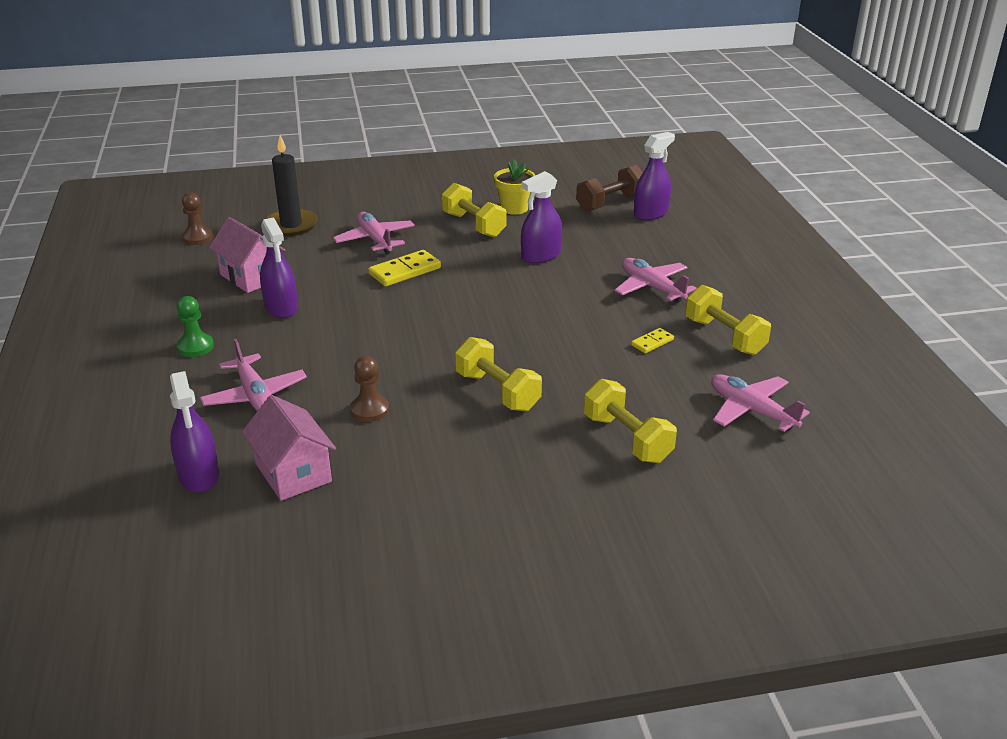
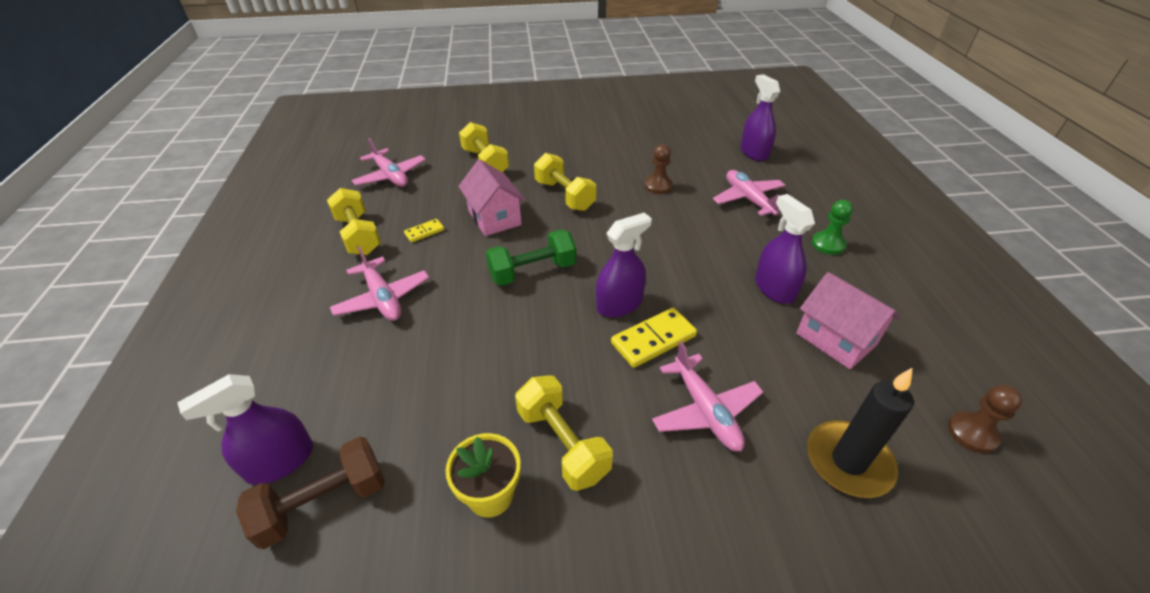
camera: 175 degrees left, 10 degrees up
(293, 473) = (696, 152): pink house -> pink house (494, 218)
(518, 311) = (533, 271): none -> green dumbbell
(541, 256) = (484, 361): purple spray bottle -> purple spray bottle (619, 304)

